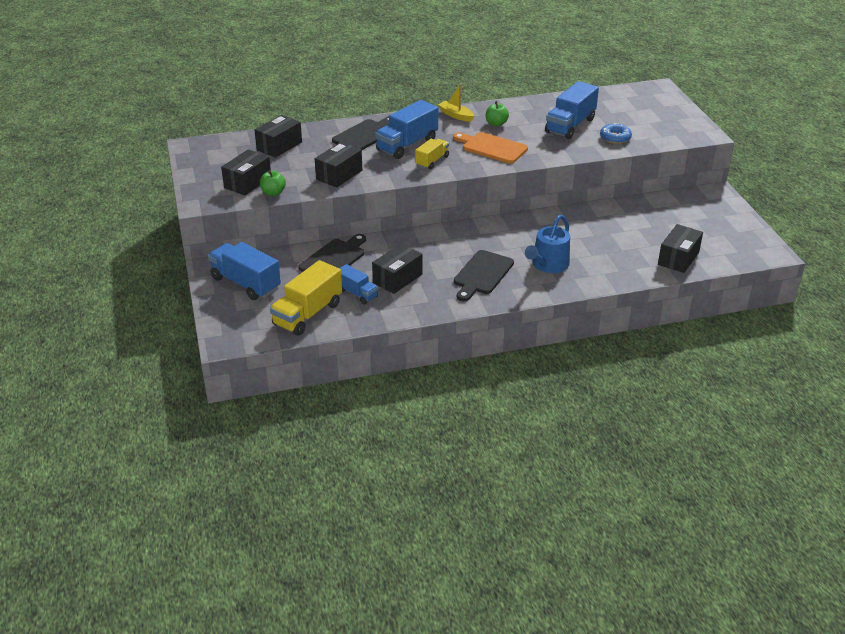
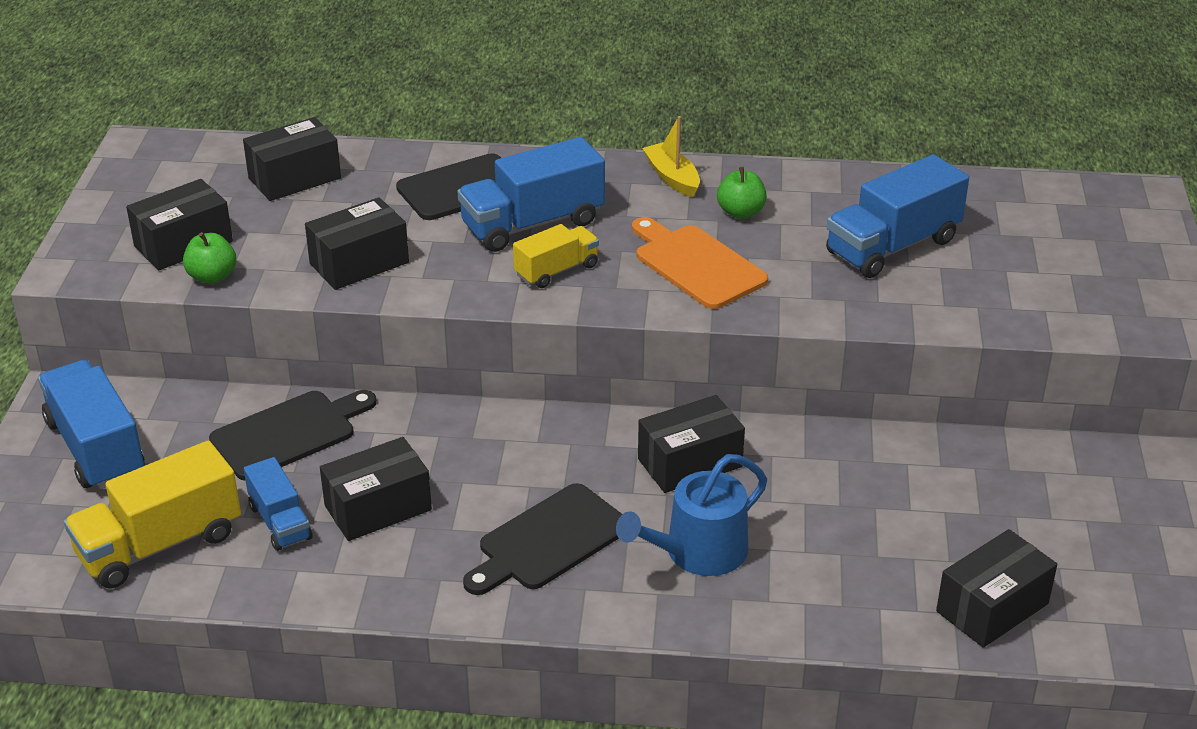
camera: 20 degrees right, 0 degrees up
(521, 233) = (690, 463): none -> black box
(615, 138) = (971, 295): blue donut -> none

